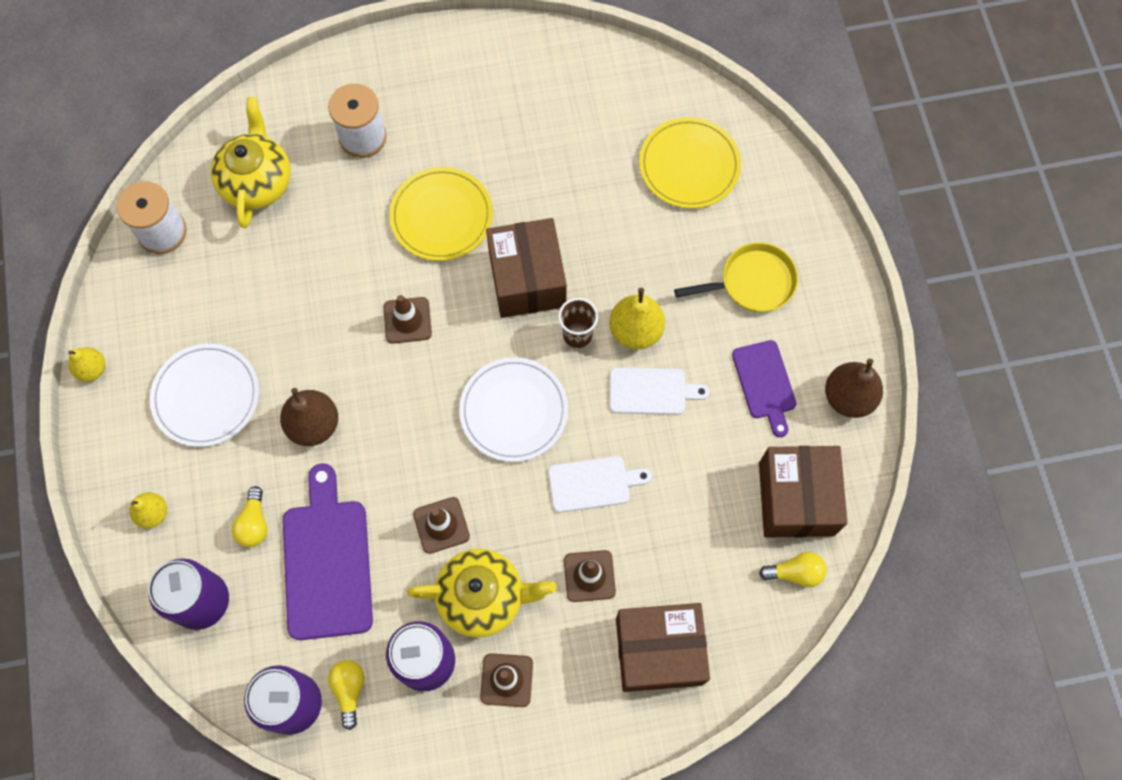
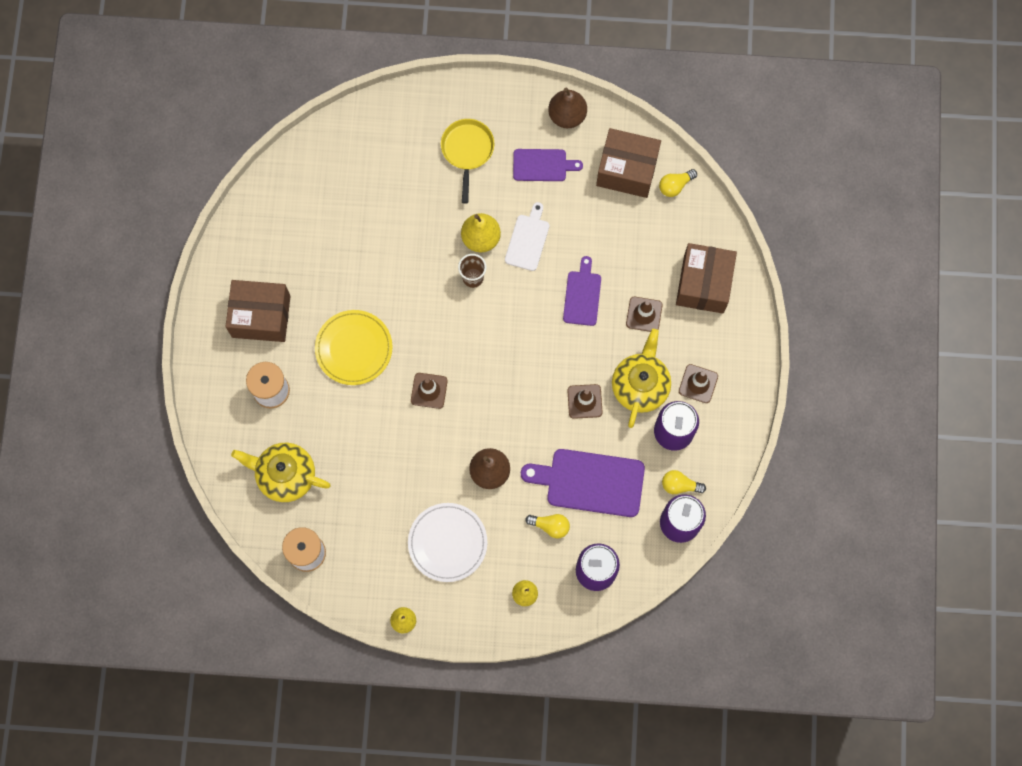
camera: 75 degrees left, 5 degrees up
(514, 411) = (516, 334): white plate -> none
(527, 279) = (421, 301): brown box -> brown box (261, 316)
(593, 483) = (582, 295): white cutting board -> purple cutting board
(689, 165) = (364, 166): yellow plate -> none
(795, 573) = (675, 186): yellow light bulb -> yellow light bulb turned 135 degrees counterclockwise

